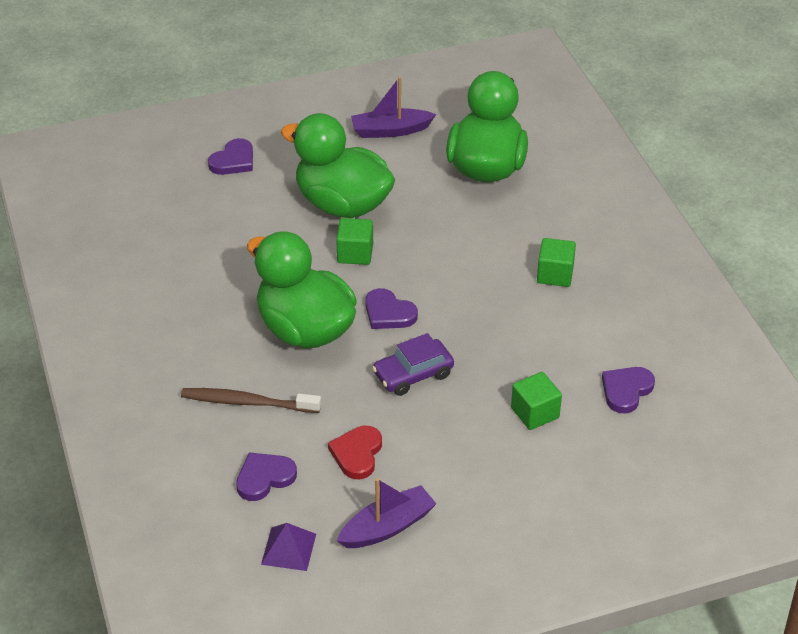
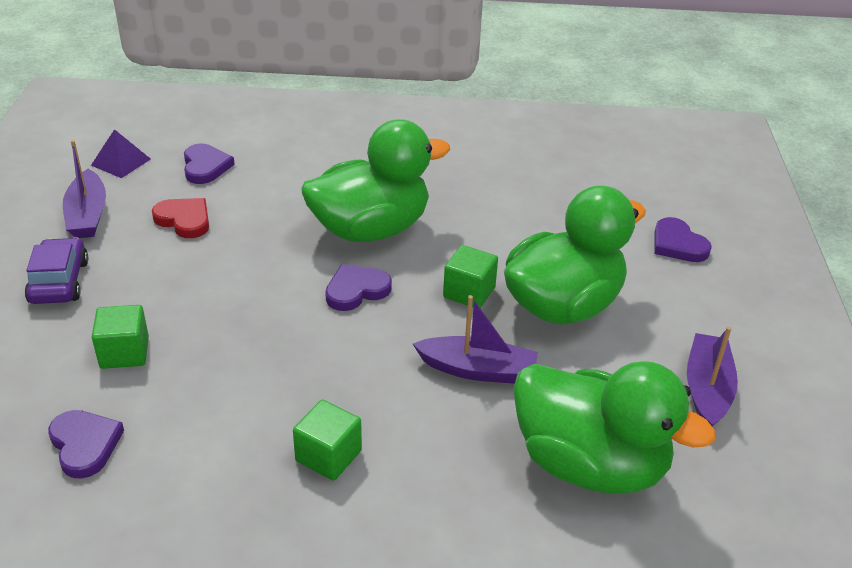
camera: 110 degrees right, 5 degrees down
(248, 402) = (300, 177): brown toothbrush -> none
(413, 374) = (254, 282): purple car -> purple car (59, 282)
(435, 230) = (478, 370): none -> purple boat

